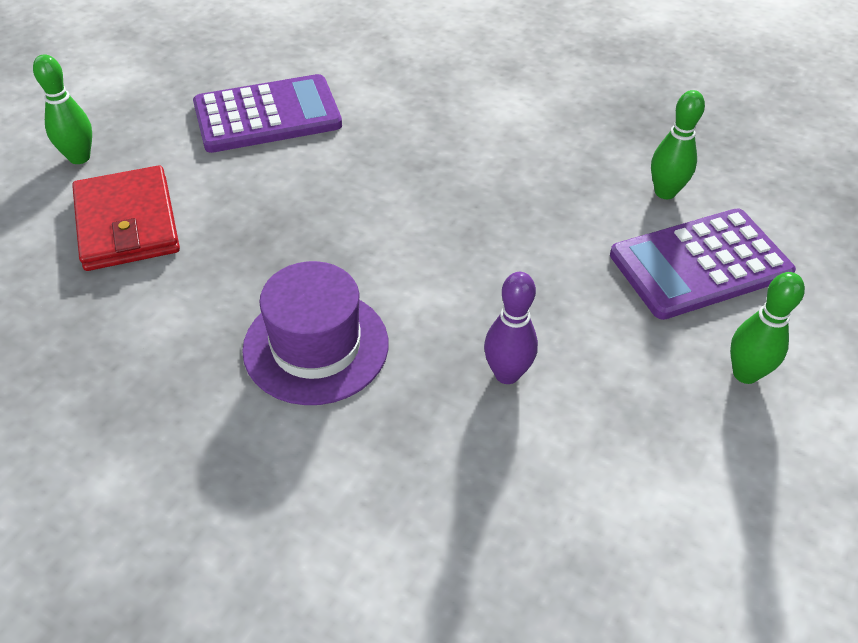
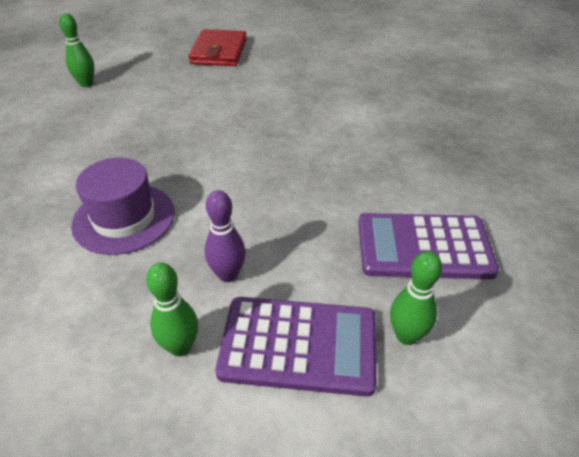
camera: 25 degrees right, 5 degrees down
(127, 223) = (81, 122): red wallet -> red wallet (219, 52)
(267, 115) = (203, 85): purple calculator -> purple calculator (298, 345)
(665, 192) = (430, 192): green bowling pin -> green bowling pin (180, 347)

